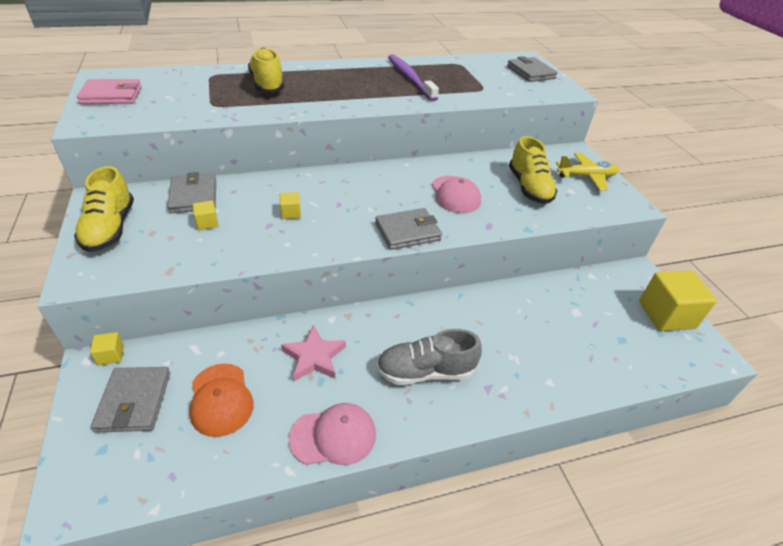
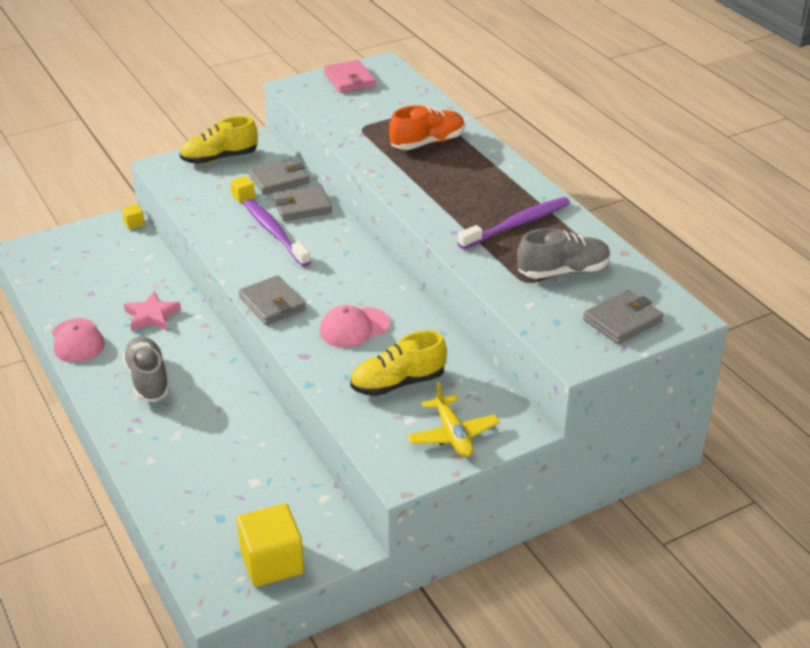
camera: 80 degrees right, 5 degrees down
(134, 401) = (95, 247): grey wallet -> grey wallet (302, 207)
(221, 399) = (102, 282): orange cap -> none
(267, 84) = (427, 143): yellow shoe -> orange shoe
(291, 213) = (275, 233): yellow cube -> purple toothbrush
(473, 76) = (563, 271): none -> grey shoe

